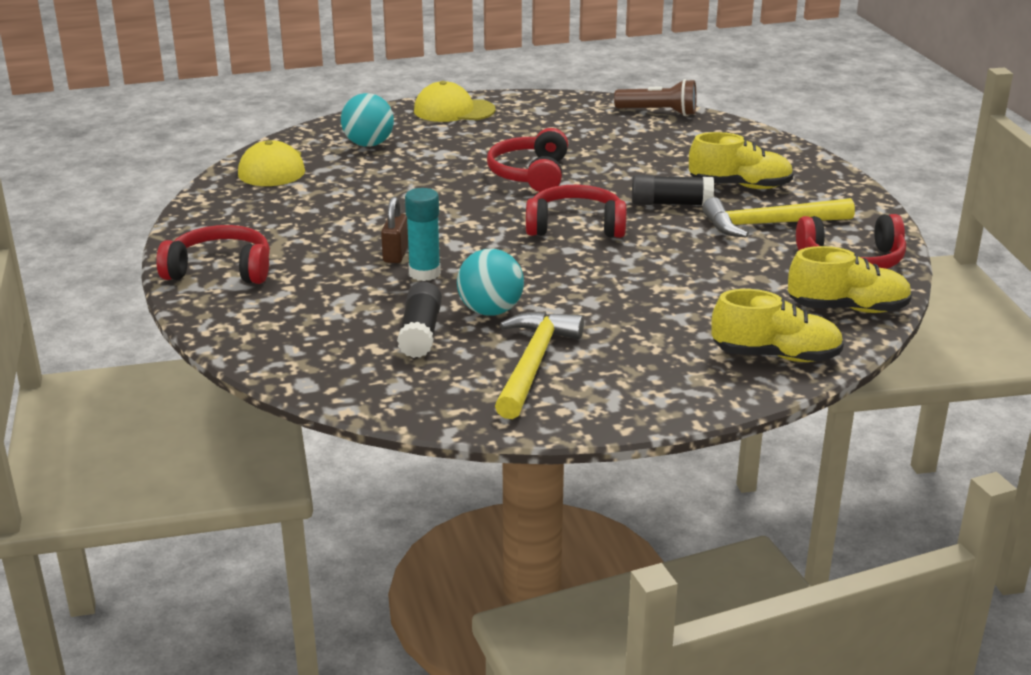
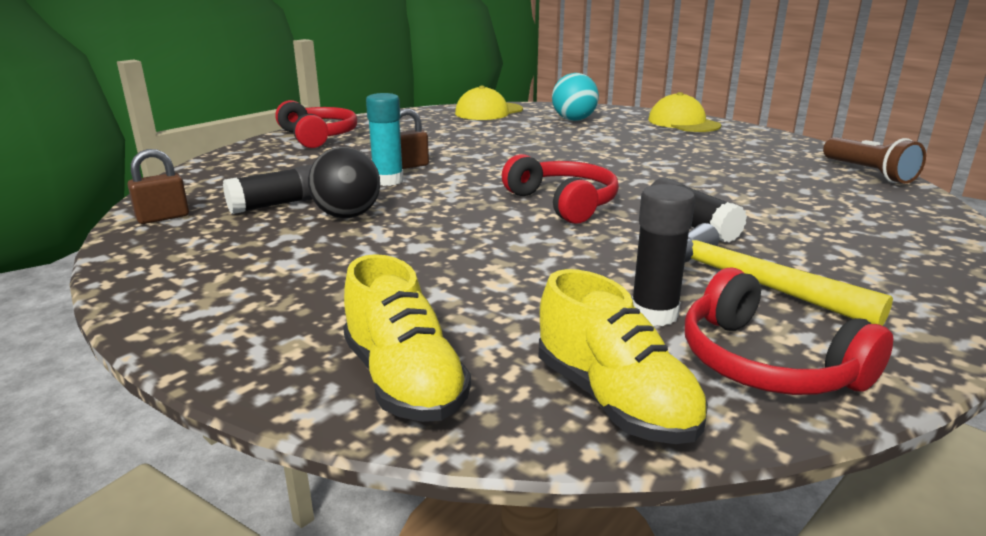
camera: 55 degrees right, 5 degrees down
(383, 390) = (163, 217): none -> brown padlock
(490, 311) = (347, 215): turquoise ball -> black ball
(530, 174) = (629, 166): red headphones -> none
(533, 364) = (257, 256): yellow hammer -> none
(740, 186) = (806, 244): yellow shoe -> none
(775, 265) = (654, 314): none -> black glue stick

